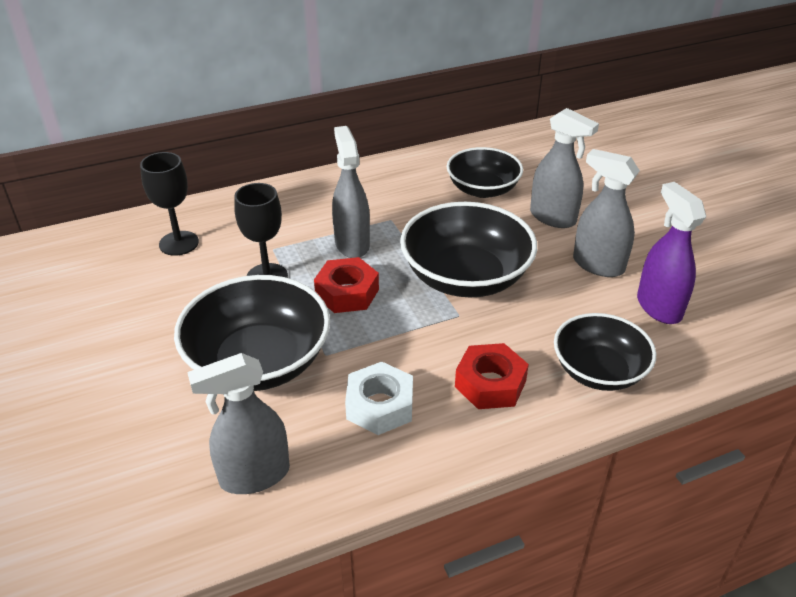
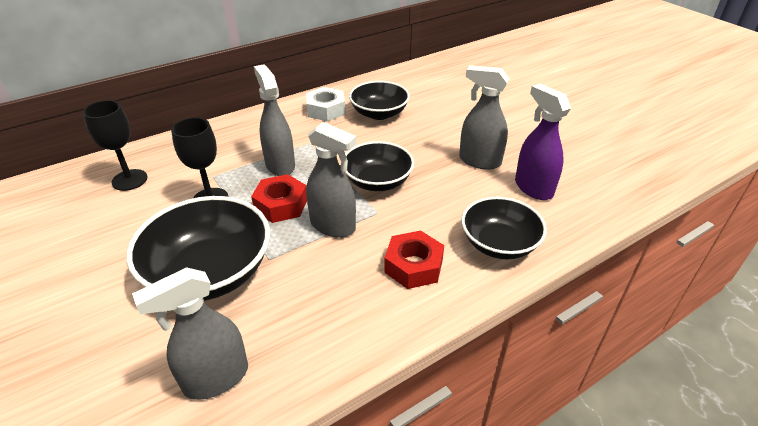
camera: 10 degrees left, 0 degrees up
(380, 406) = (323, 297): white nut -> white nut (326, 110)
(466, 277) = (377, 181): black bowl -> black bowl, size x0.65
(553, 217) = (437, 129): grey spray bottle -> grey spray bottle (333, 226)

